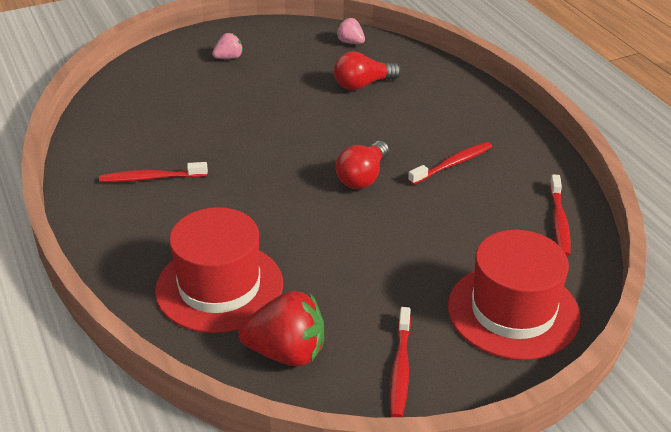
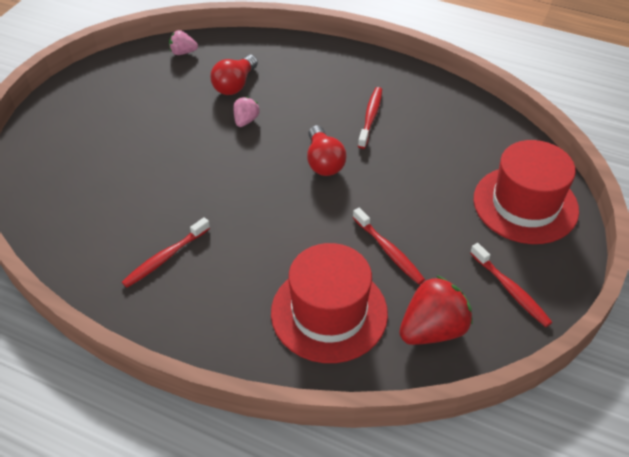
camera: 40 degrees left, 10 degrees up
(229, 58) = (98, 114): pink strawberry -> pink strawberry (246, 121)
(559, 221) = (480, 123): red toothbrush -> red toothbrush (389, 251)

